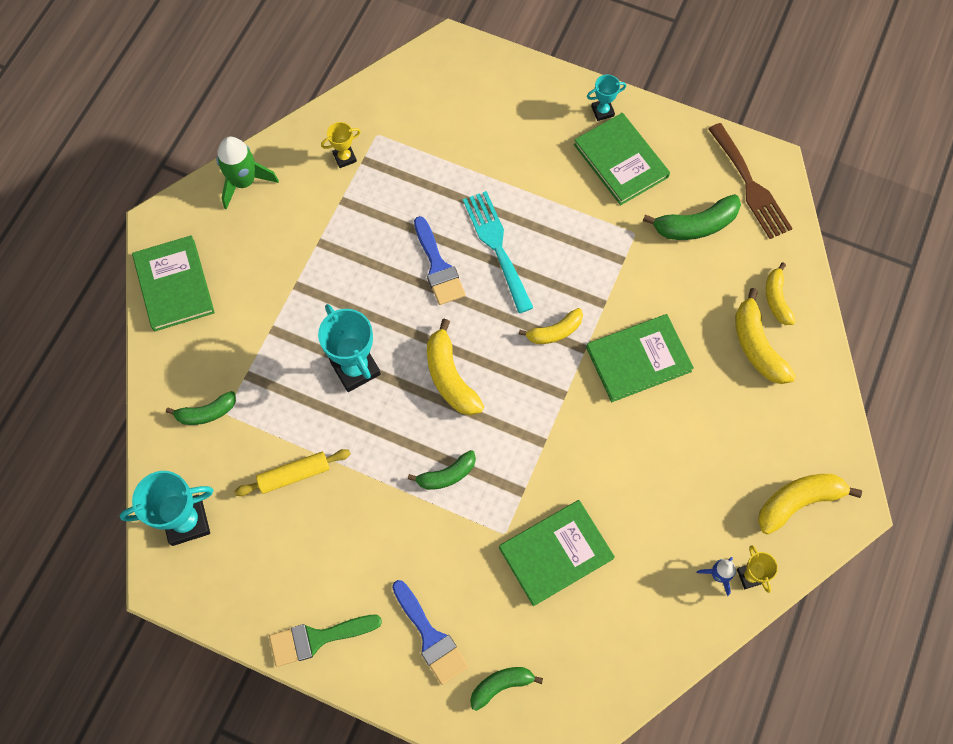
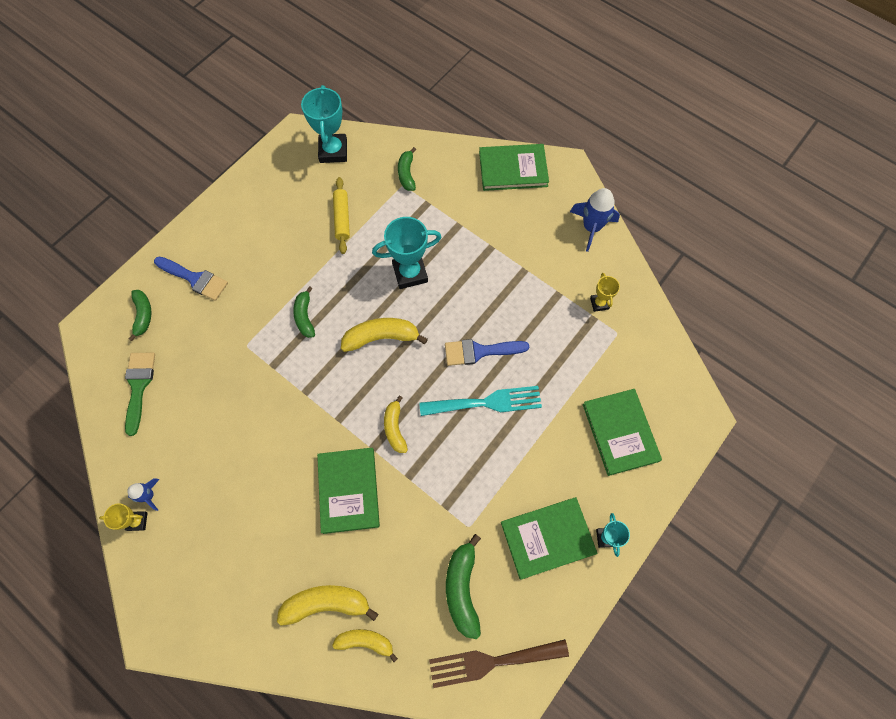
camera: 105 degrees right, 0 degrees up
(244, 182) = (591, 227): green rocket -> blue rocket
(317, 638) = (224, 211): green brush -> green brush (139, 386)
(430, 637) = (195, 279): blue brush -> blue brush turned 135 degrees counterclockwise
(555, 553) = (217, 377): green book -> green book (620, 432)
(798, 502) = (177, 587): yellow banana -> none

